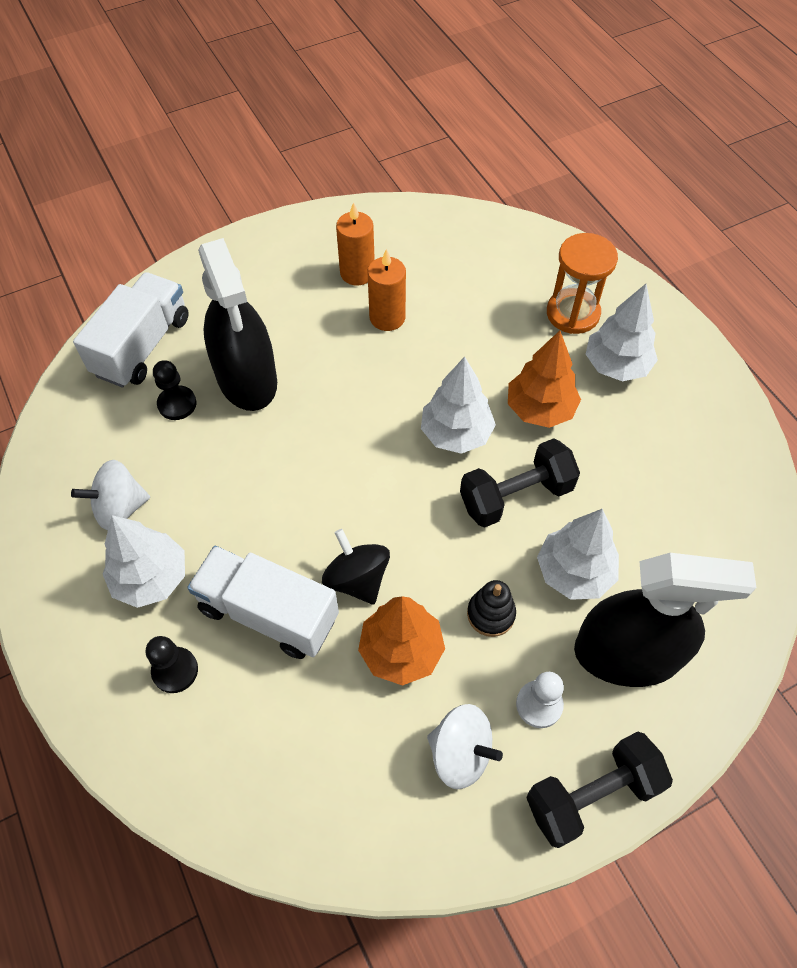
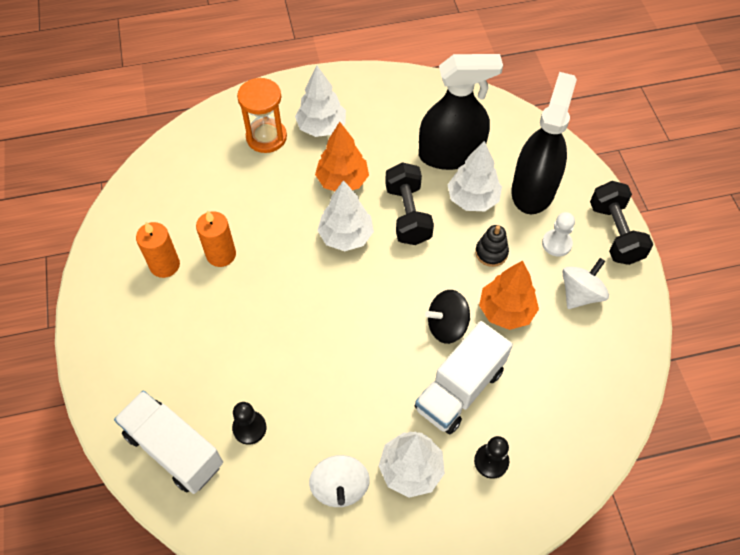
camera: 75 degrees left, 0 degrees up
(247, 378) = (243, 368): black spray bottle -> black spray bottle (451, 154)

